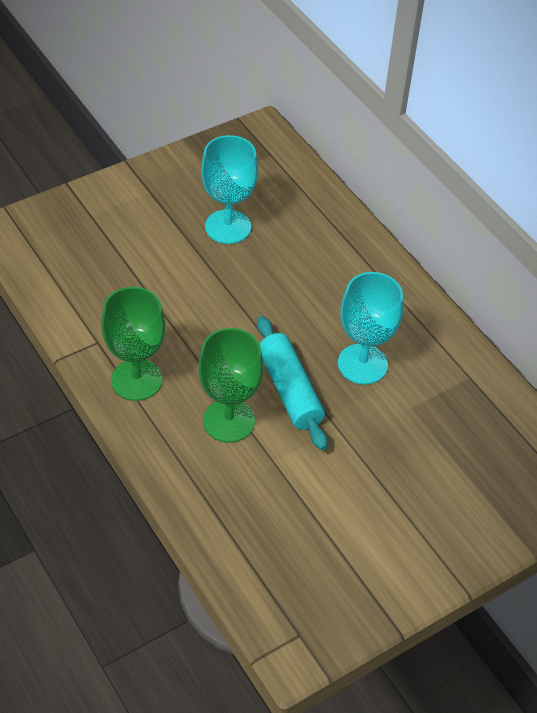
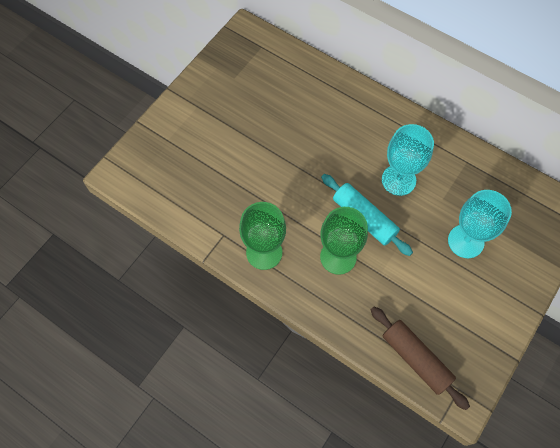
camera: 20 degrees left, 15 degrees up
(228, 227) = (262, 113): turquoise goblet -> turquoise goblet (465, 241)
(261, 576) = (415, 359): none -> brown rolling pin

